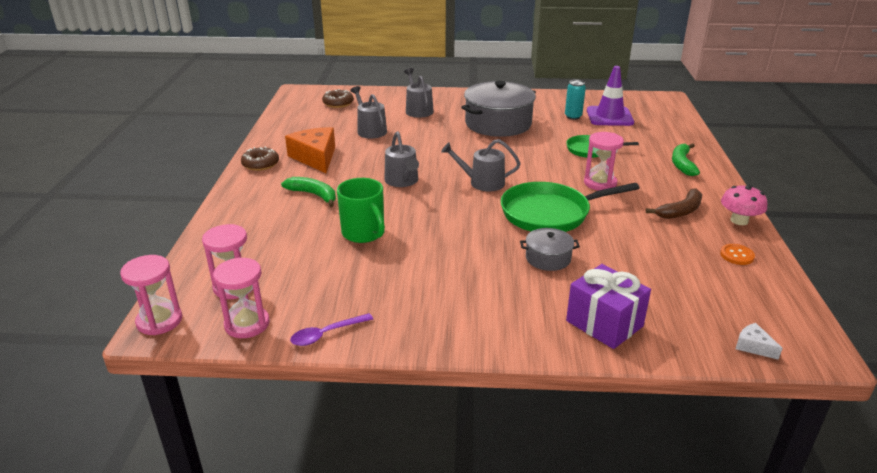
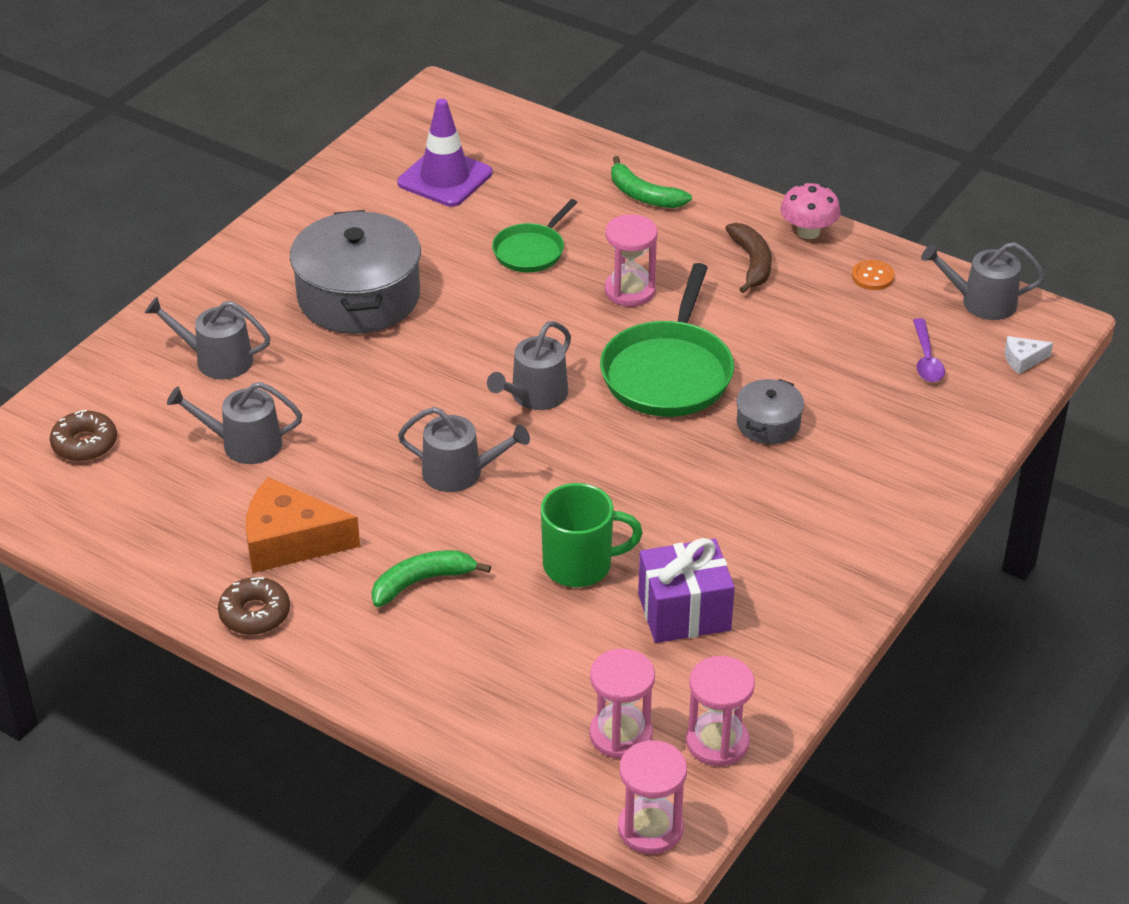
camera: 60 degrees left, 10 degrees up
(326, 334) = (788, 675): purple spoon -> purple spoon (926, 359)
(573, 116) = (409, 212): turquoise can -> none
(604, 323) = (920, 442): purple gift -> purple gift (684, 612)
(784, 308) = (981, 302): none -> grey watering can

